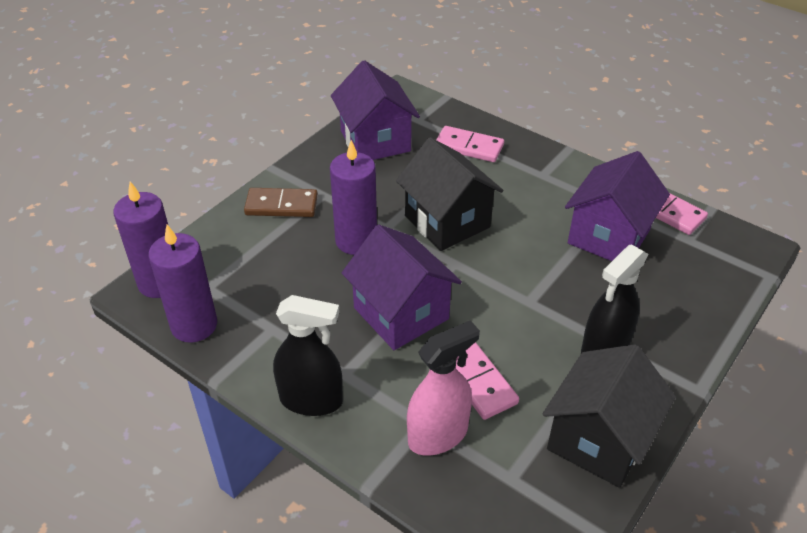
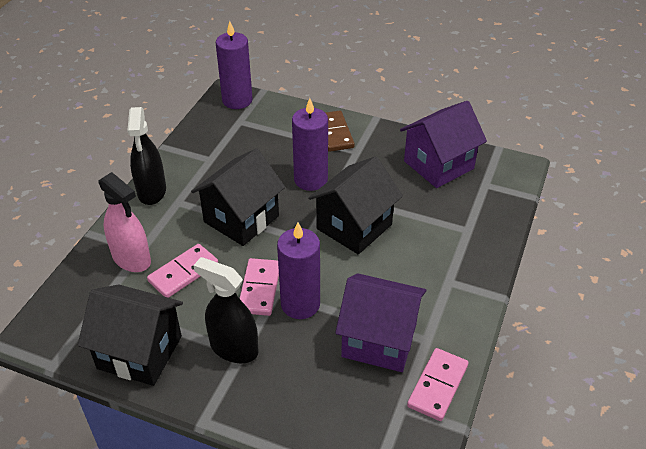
camera: 75 degrees right, 0 degrees up
(194, 325) = (204, 125): purple candle -> purple candle (300, 304)
(401, 313) = (241, 219): purple house -> black house
(469, 147) = (463, 224): pink domino -> pink domino (259, 289)

